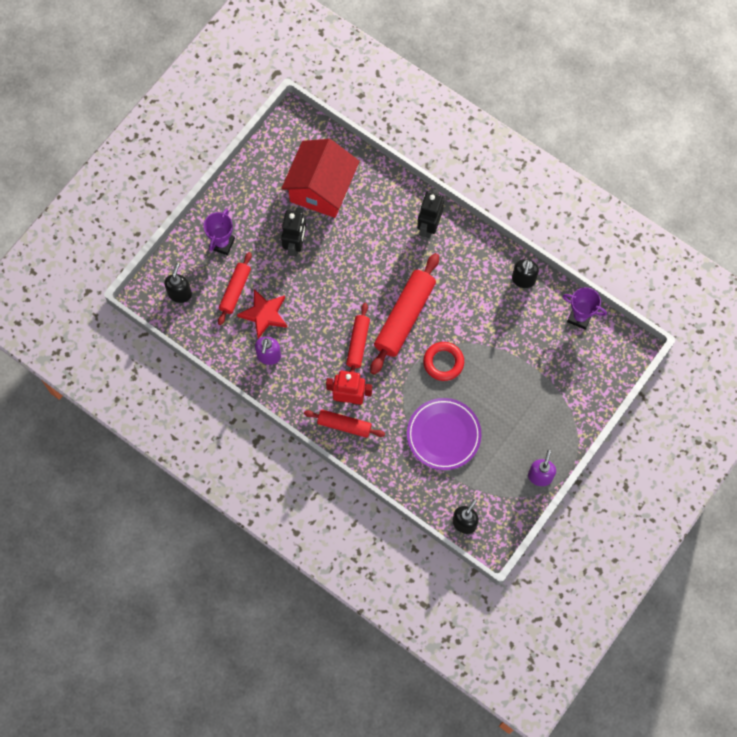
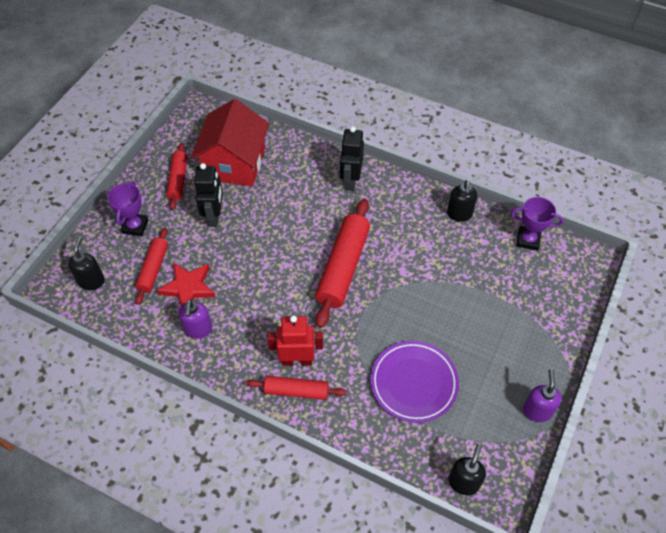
camera: 10 degrees left, 15 degrees down
(358, 344) = (297, 301): red rolling pin -> red rolling pin (178, 180)
(443, 362) = (395, 306): red ring -> none

